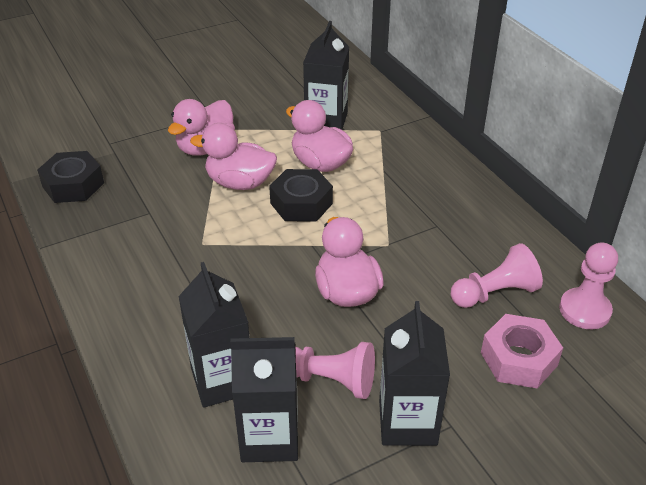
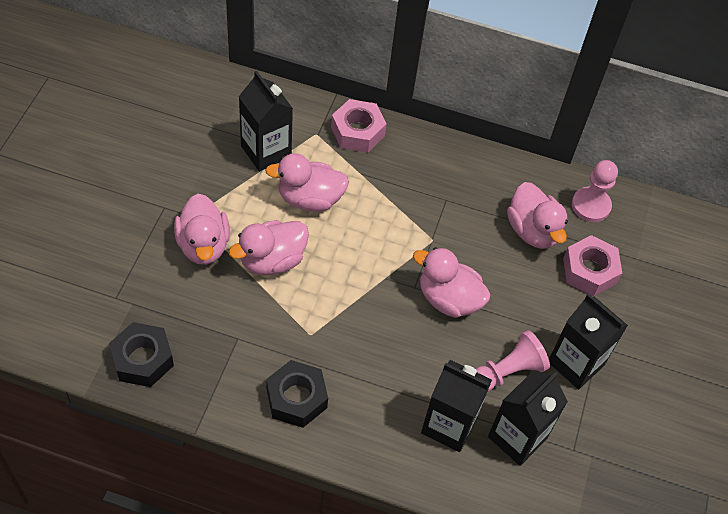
camera: 50 degrees left, 15 degrees up
(301, 203) = (338, 246): black nut -> black nut (296, 398)
(416, 145) = (358, 132): none -> pink nut
(495, 293) = (532, 231): pink pawn -> pink duck

